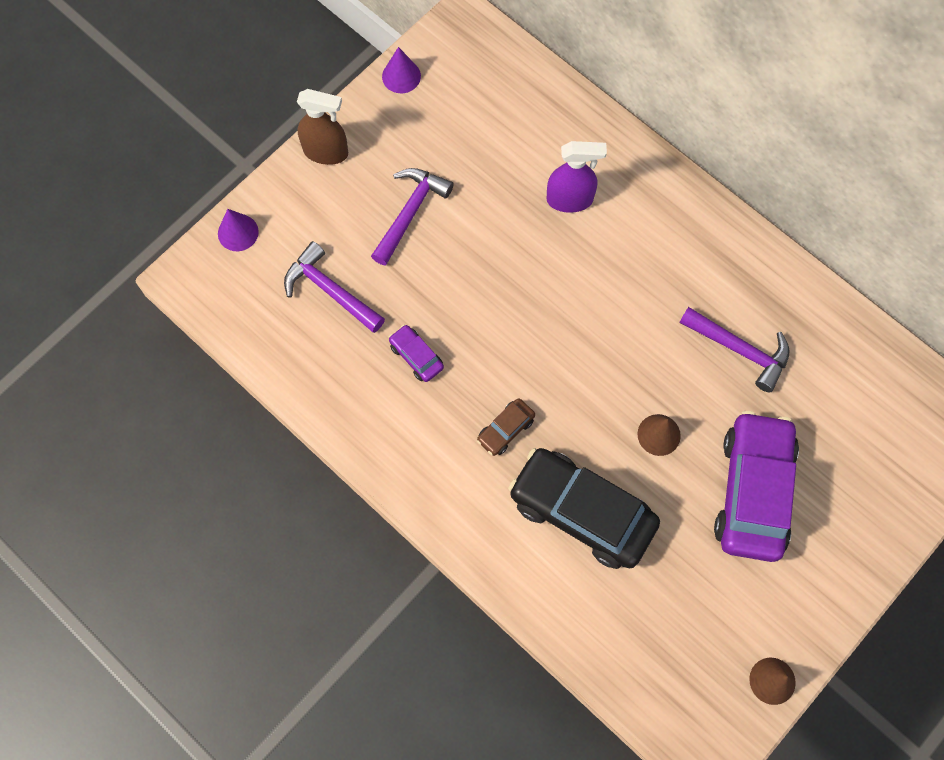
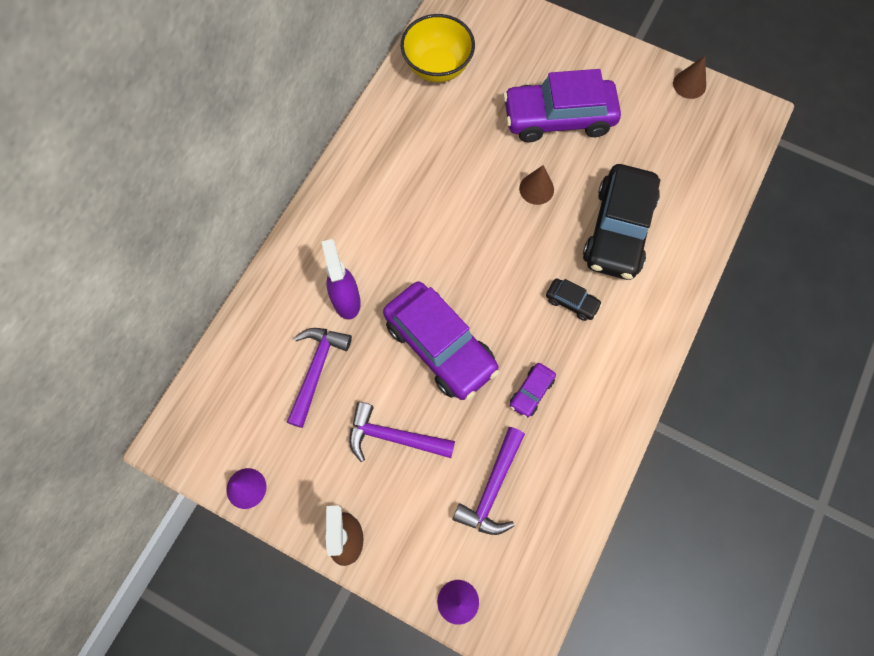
camera: 105 degrees left, 0 degrees up
(493, 279) = (440, 346): none -> purple car
(505, 430) = (571, 302): brown car -> black car
(740, 350) = (448, 145): purple hammer -> purple hammer (316, 369)
(857, 367) = (437, 67): none -> yellow bowl

